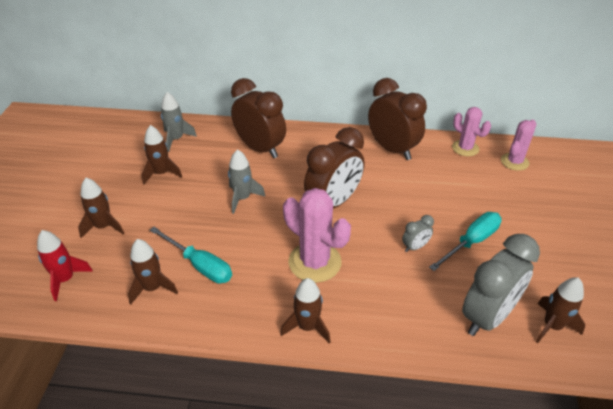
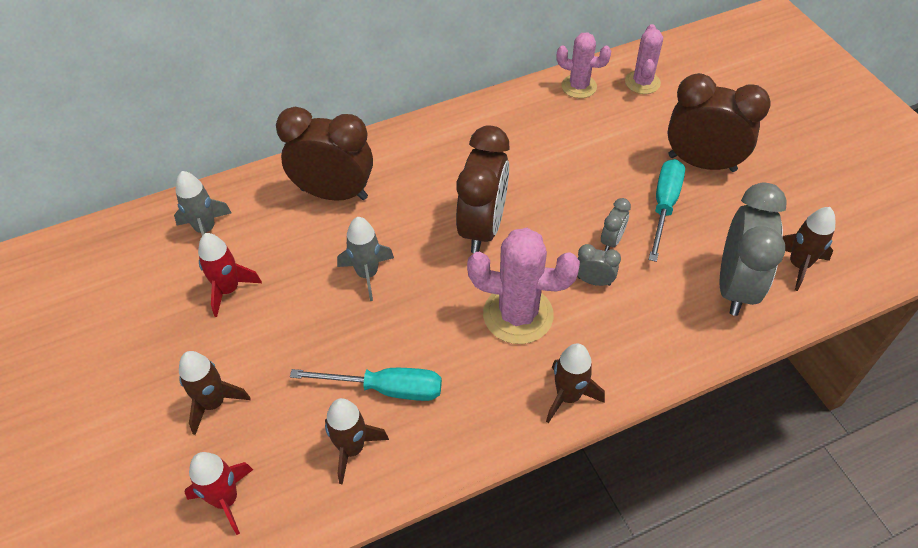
camera: 30 degrees left, 10 degrees up
(161, 173) = (228, 290): brown rocket -> red rocket
(382, 265) = (594, 281): none -> grey clock
(392, 149) = (498, 123): brown clock -> brown clock (702, 163)

